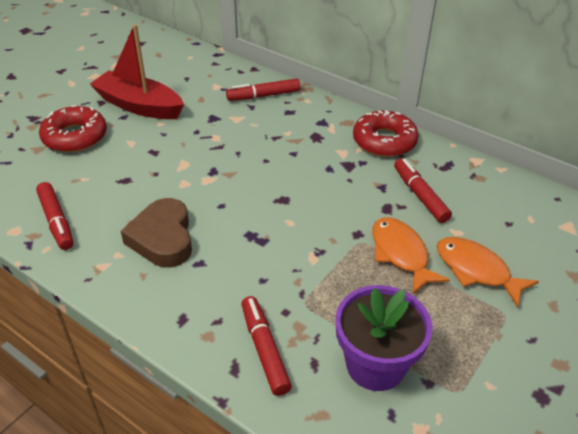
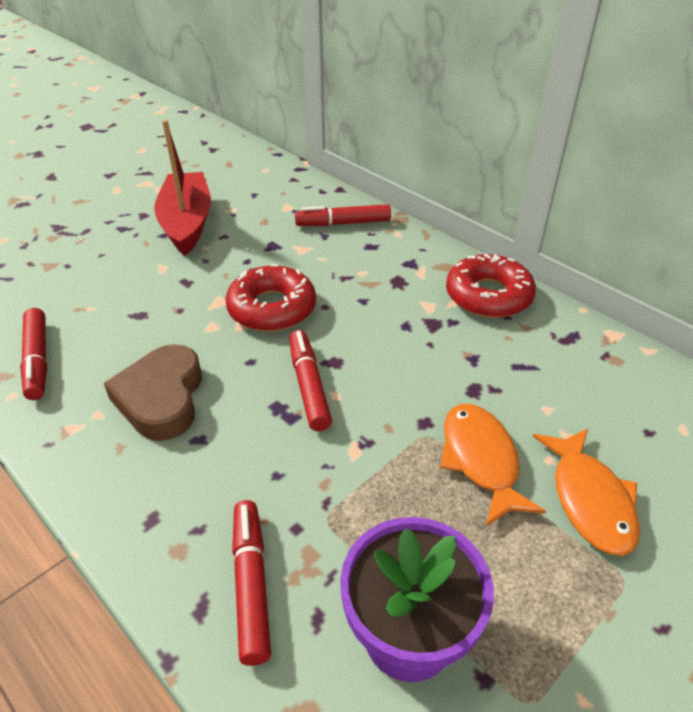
camera: 10 degrees right, 0 degrees up
(75, 137) = (98, 254): red donut -> red donut (272, 308)
(139, 106) = (187, 223): red boat -> red boat turned 45 degrees clockwise
(420, 195) = (524, 376): red marker -> red marker (309, 386)
(476, 270) = (589, 500): orange fish -> orange fish turned 150 degrees counterclockwise

